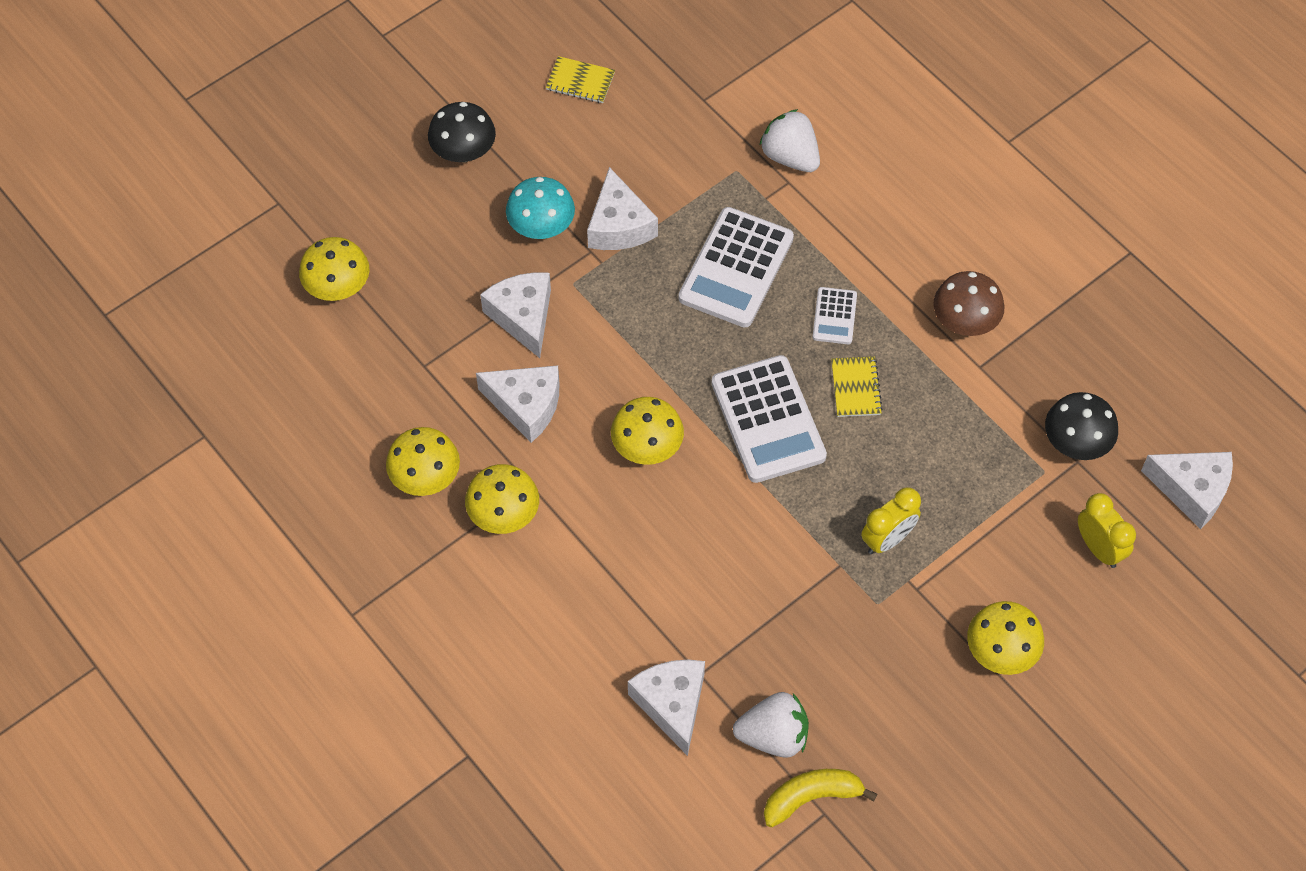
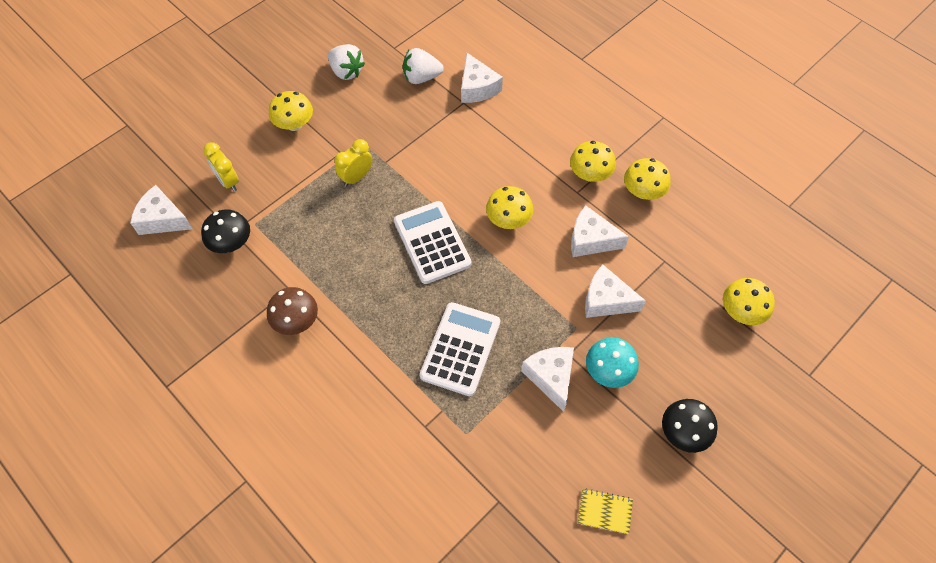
camera: 175 degrees right, 0 degrees up
(523, 317) = (606, 300): white cheese -> white cheese turned 135 degrees clockwise
(790, 157) = (424, 450): white strawberry -> white strawberry (346, 72)
(811, 797) = (400, 53): yellow banana -> none
(834, 316) = (388, 317): white calculator -> none
(855, 388) = (374, 268): yellow notebook -> none

